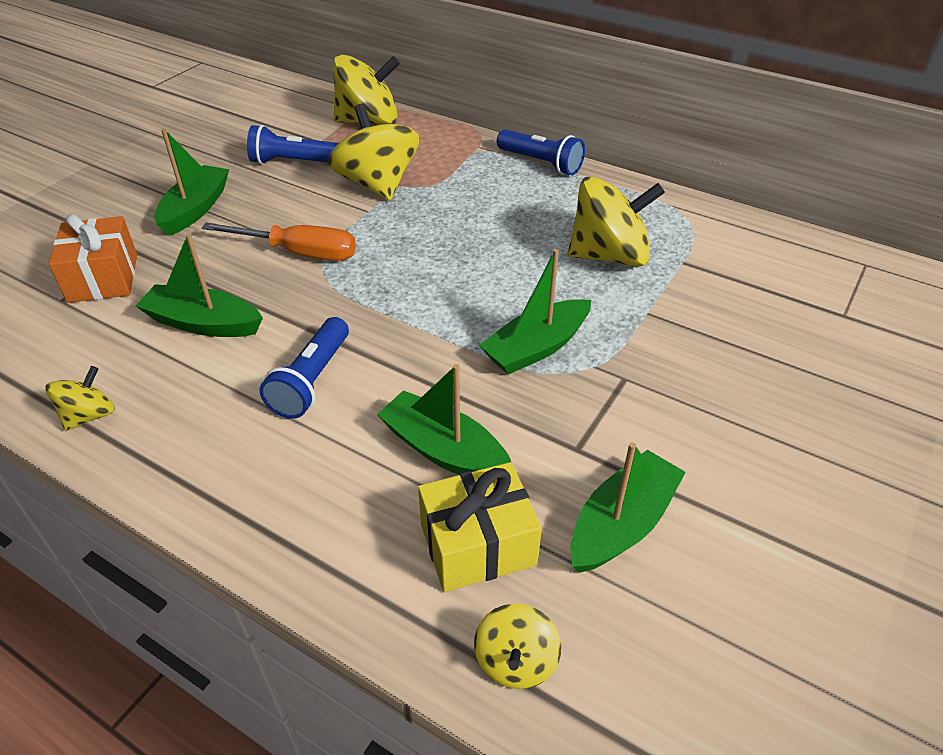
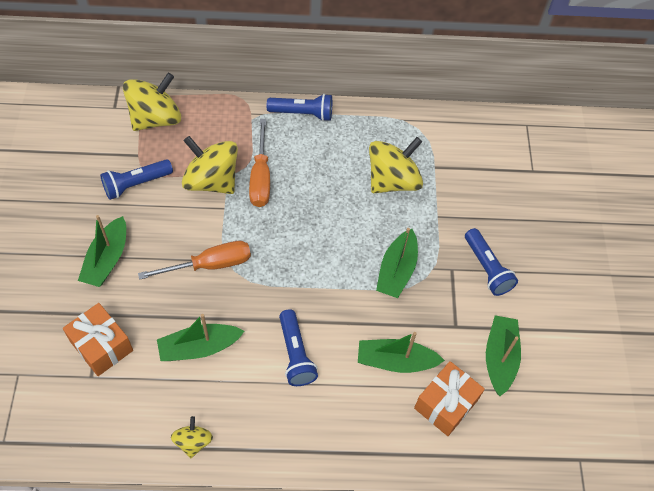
camera: 35 degrees left, 15 degrees up
(195, 209) = (107, 259): green boat -> green boat turned 150 degrees counterclockwise
(437, 199) = (260, 177): none -> orange screwdriver
(478, 544) = (445, 404): yellow gift -> orange gift
(515, 661) = (497, 450): yellow spinning top -> none
(683, 398) = (486, 268): none -> blue flashlight

